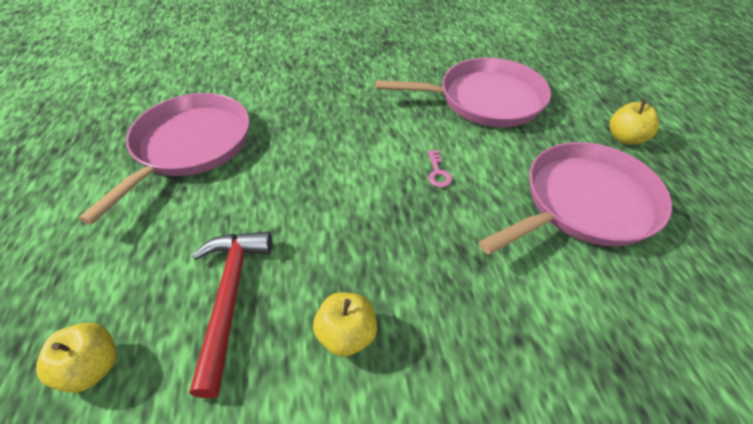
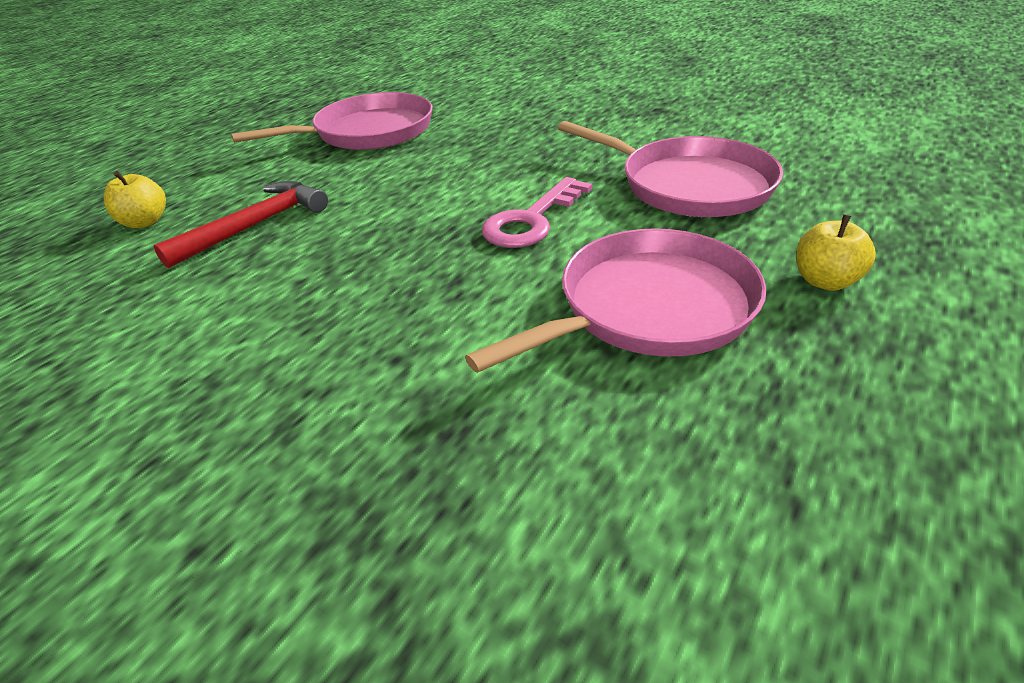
camera: 45 degrees right, 10 degrees down
(347, 335) = (285, 282): yellow apple -> none
(438, 172) = (531, 220): pink key -> pink key, size x2.21
(584, 203) = (648, 308): pink pan -> pink pan turned 45 degrees counterclockwise

